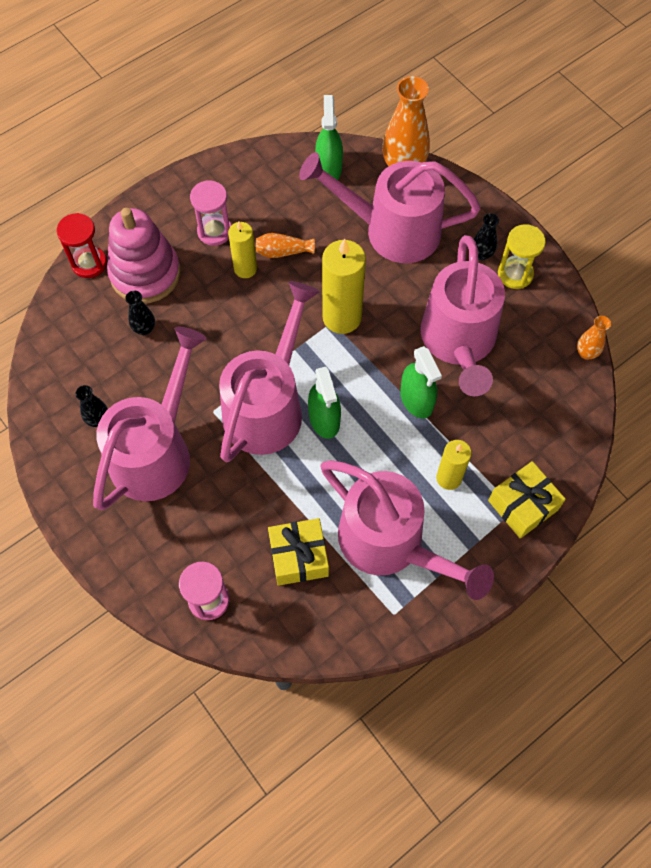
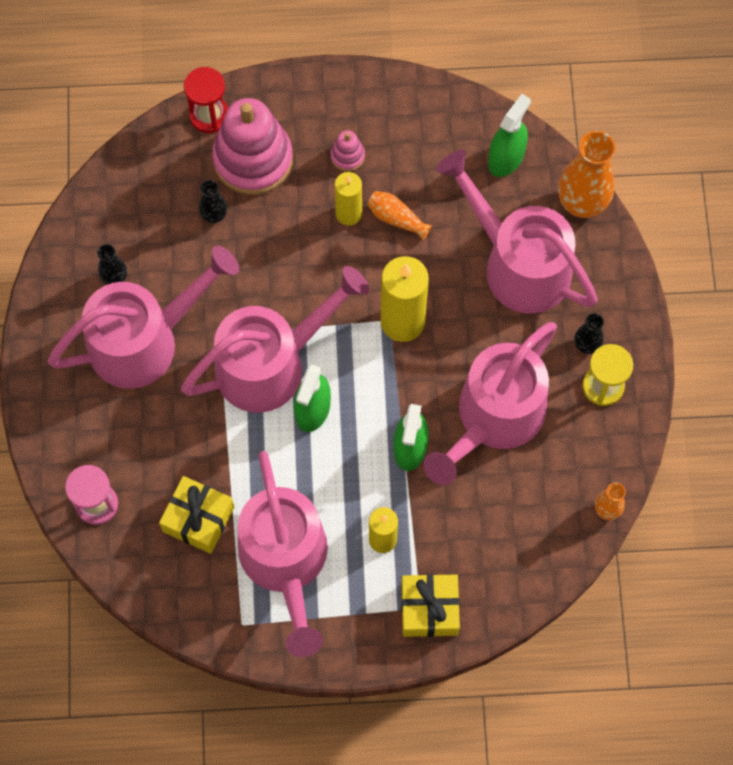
camera: 35 degrees right, 5 degrees up
(214, 231) = (347, 156): pink hourglass -> pink stacking toy

